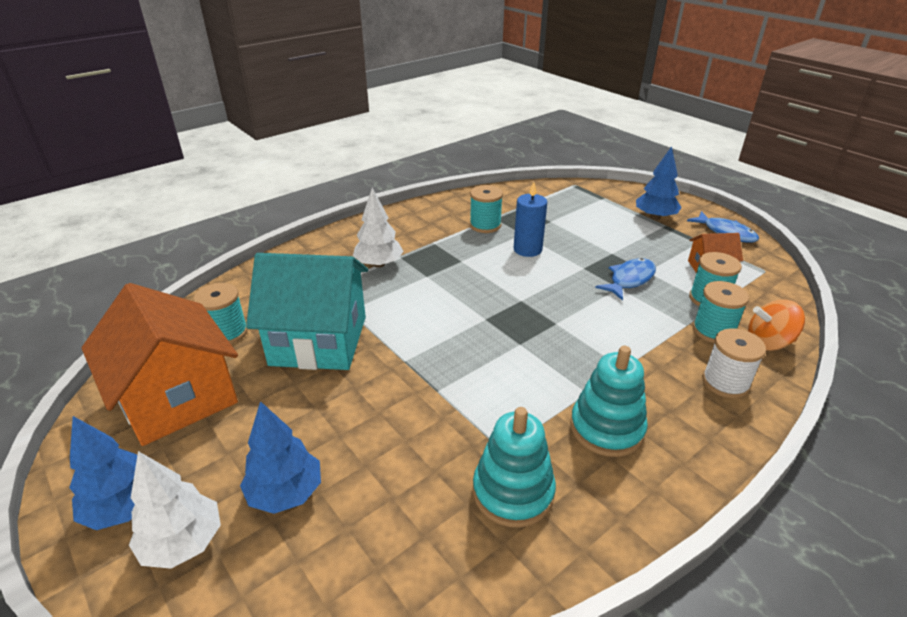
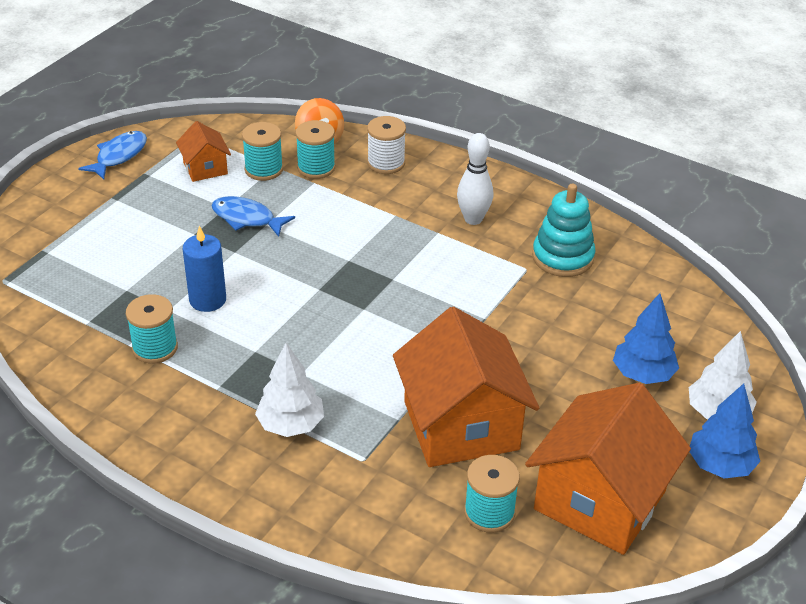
camera: 110 degrees left, 5 degrees up
(319, 340) = (461, 425): turquoise house -> orange house
(606, 428) = (473, 219): turquoise stacking toy -> white bowling pin
(655, 217) = (92, 206): blue tree -> none

